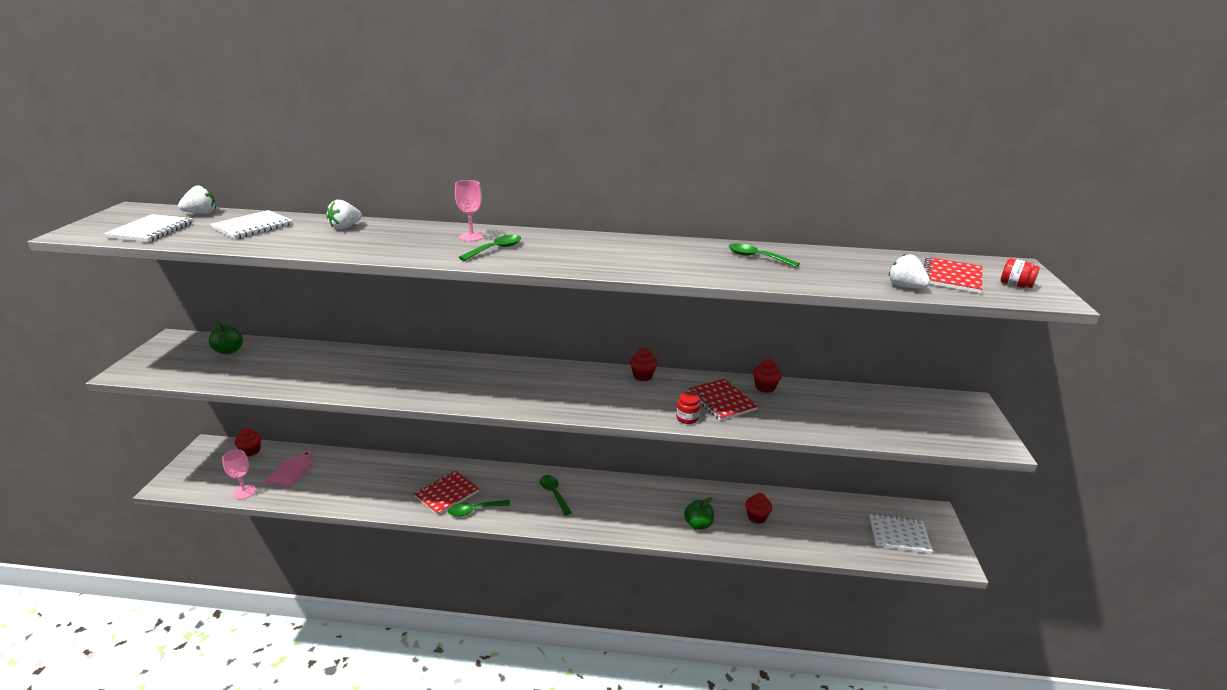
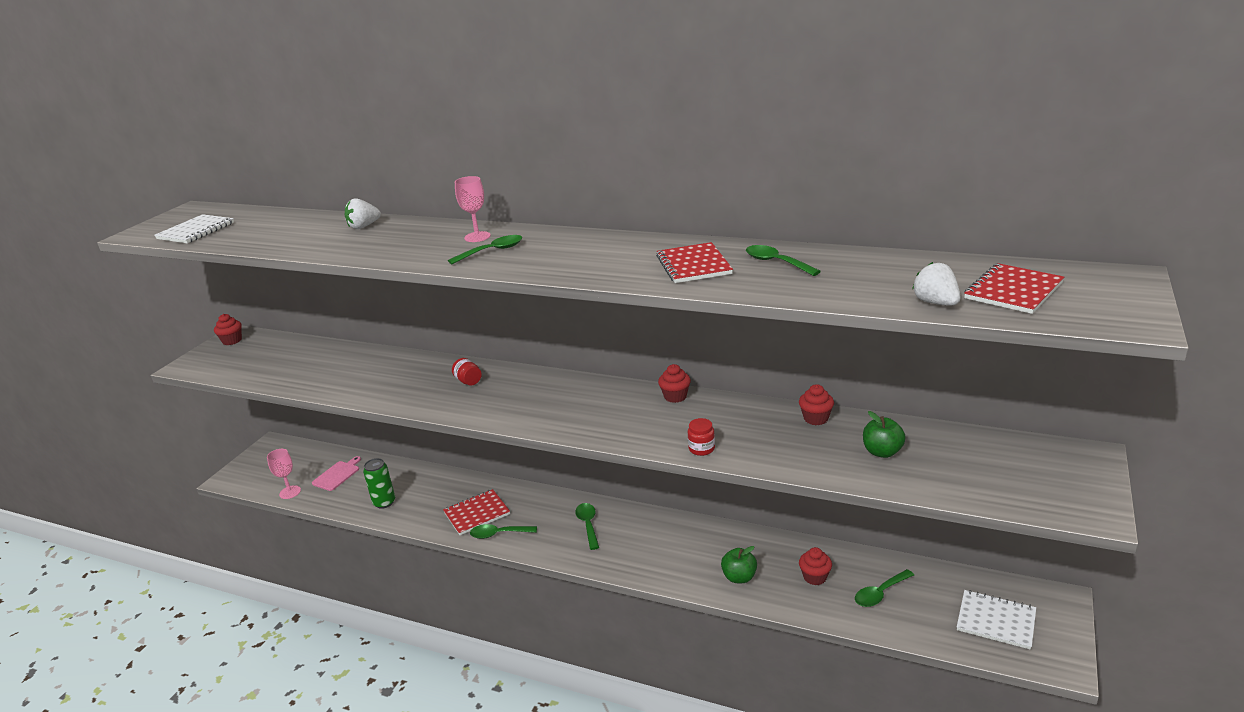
camera: 20 degrees right, 0 degrees up
(201, 213) = (246, 212): white strawberry -> none
(229, 351) = (277, 349): green apple -> green apple (882, 452)
(251, 451) = (307, 452): red cupcake -> red cupcake (232, 341)
(253, 226) = (282, 226): white notebook -> none
(350, 492) = (384, 502): none -> green can
(722, 401) = (753, 431): red notebook -> red notebook (693, 265)
(810, 524) = (880, 593): none -> green spoon
(1015, 285) = (1096, 303): red jar -> red jar (468, 381)

